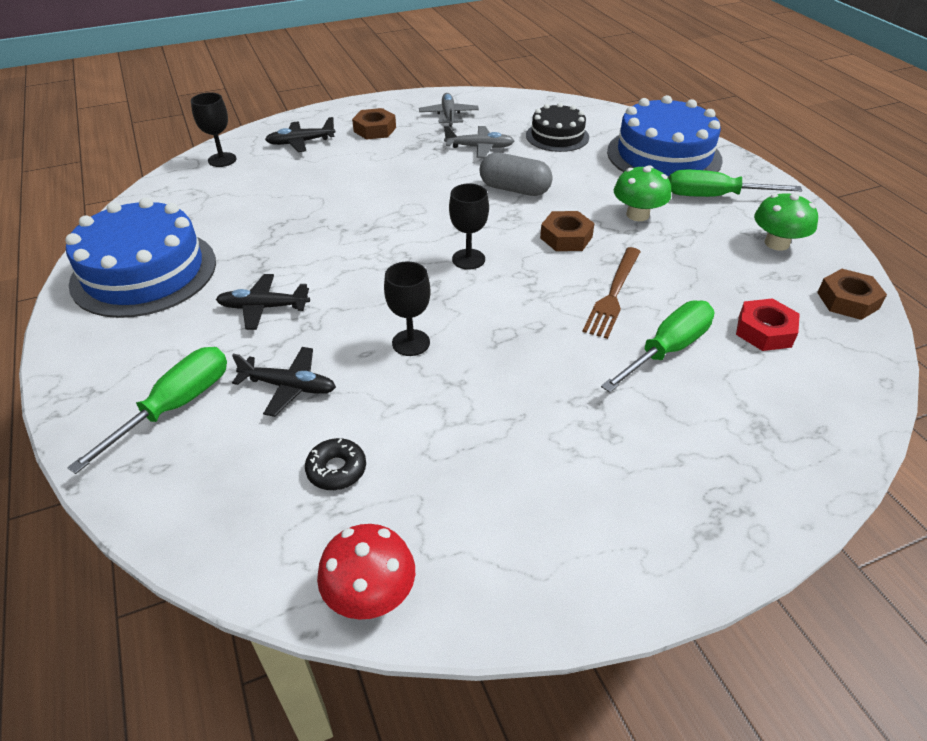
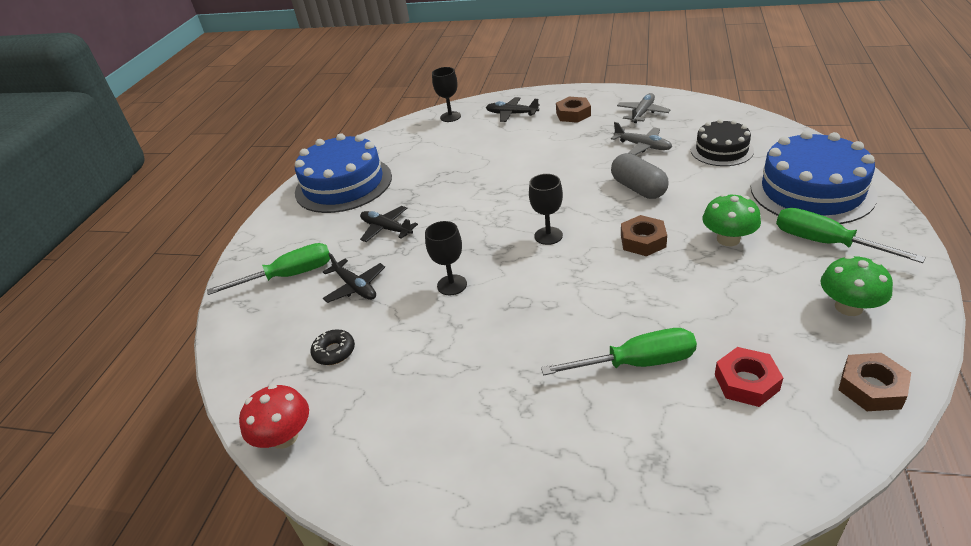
camera: 40 degrees right, 5 degrees down
(613, 294) = (636, 301): brown fork -> none

